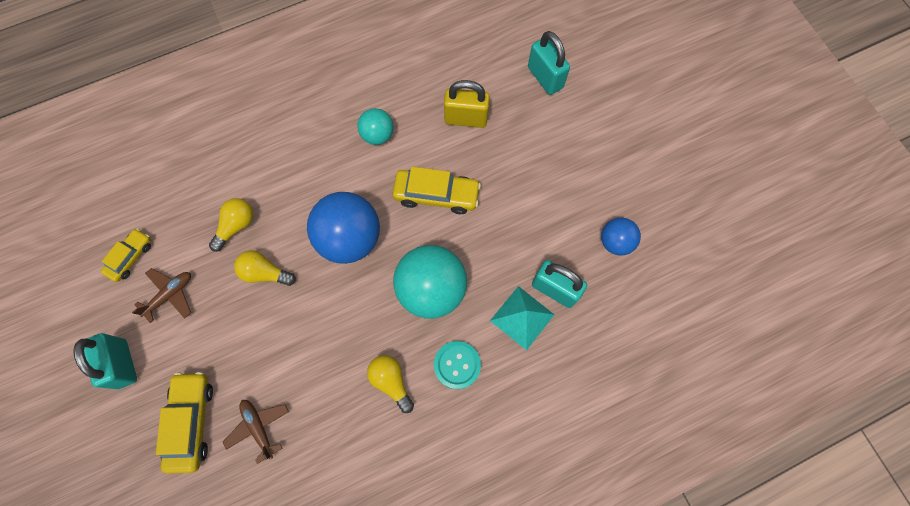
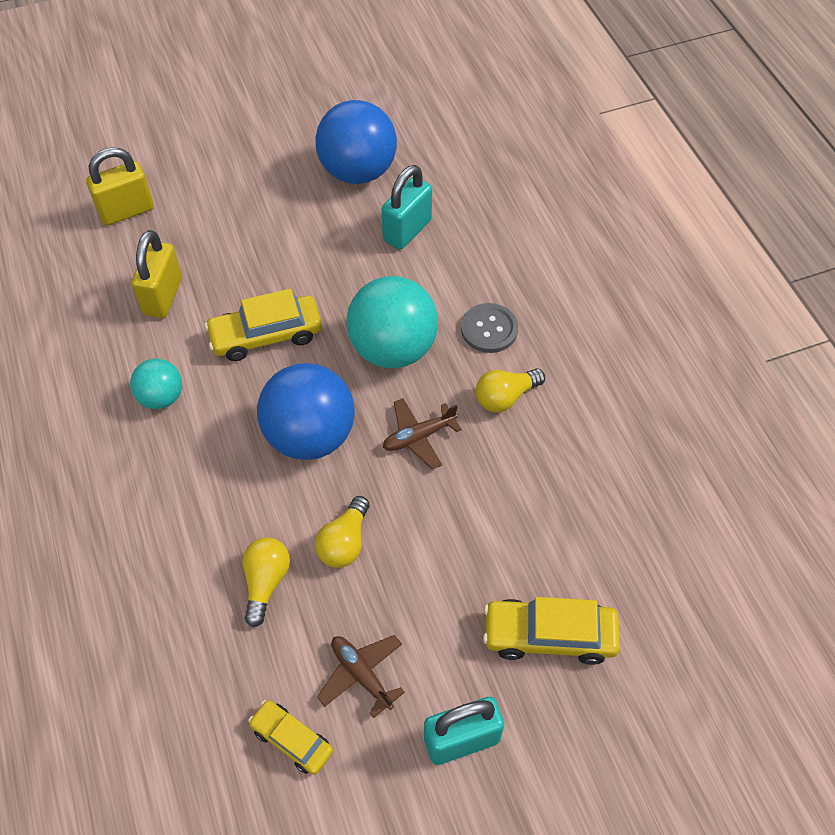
camera: 85 degrees left, 15 degrees down
(236, 226) = (266, 582): yellow light bulb -> yellow light bulb turned 60 degrees clockwise
(259, 427) = (558, 548): brown plane -> brown plane (419, 437)
(436, 195) = (266, 335): yellow car -> yellow car turned 120 degrees counterclockwise
(457, 365) = (489, 329): turquoise button -> grey button
(522, 317) = (437, 263): turquoise pyramid -> none
(545, 78) = (127, 211): turquoise padlock -> yellow padlock
(615, 242) = (358, 172): blue ball -> blue ball, size x1.84

